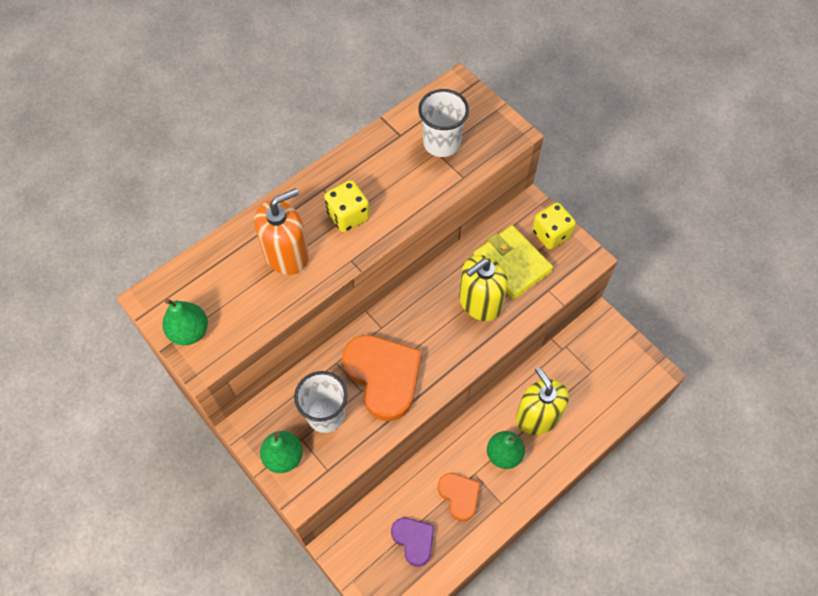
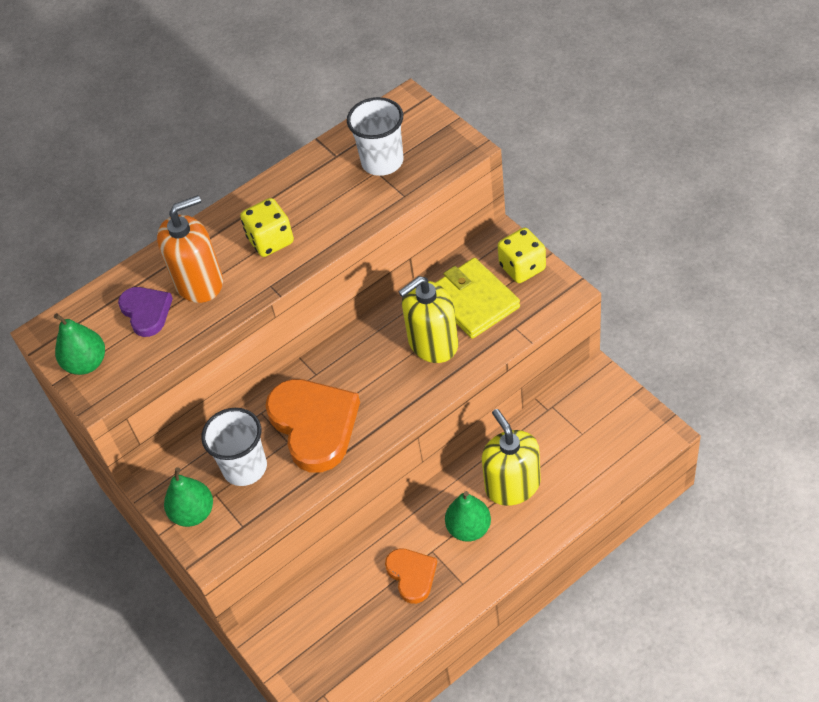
camera: 10 degrees right, 10 degrees down
(414, 540) = (354, 625): purple heart -> purple heart (146, 312)

